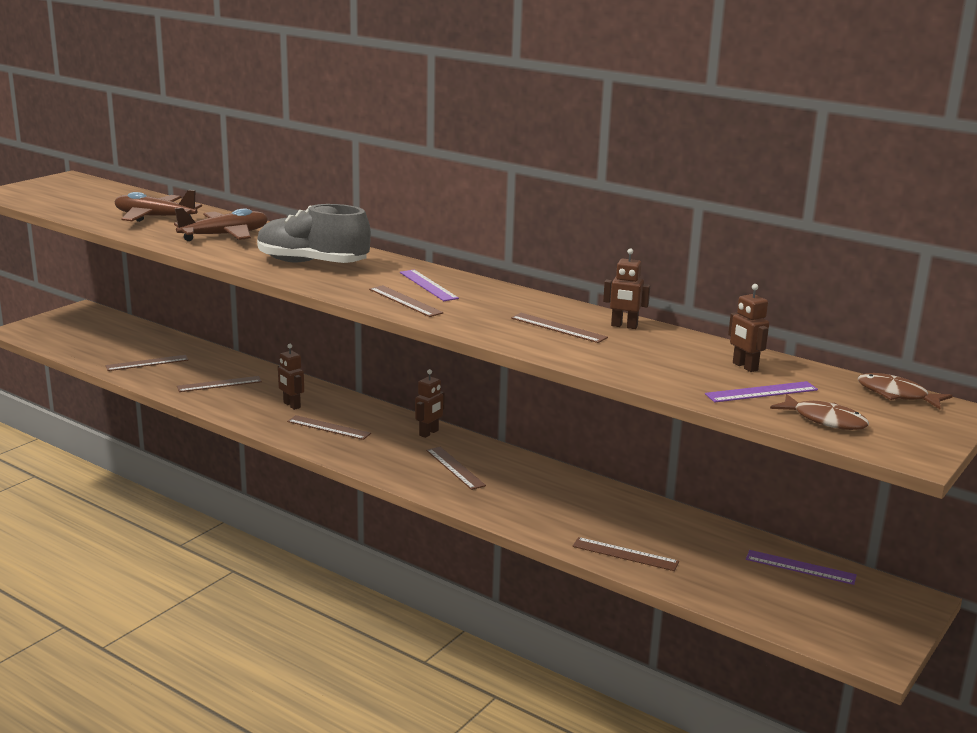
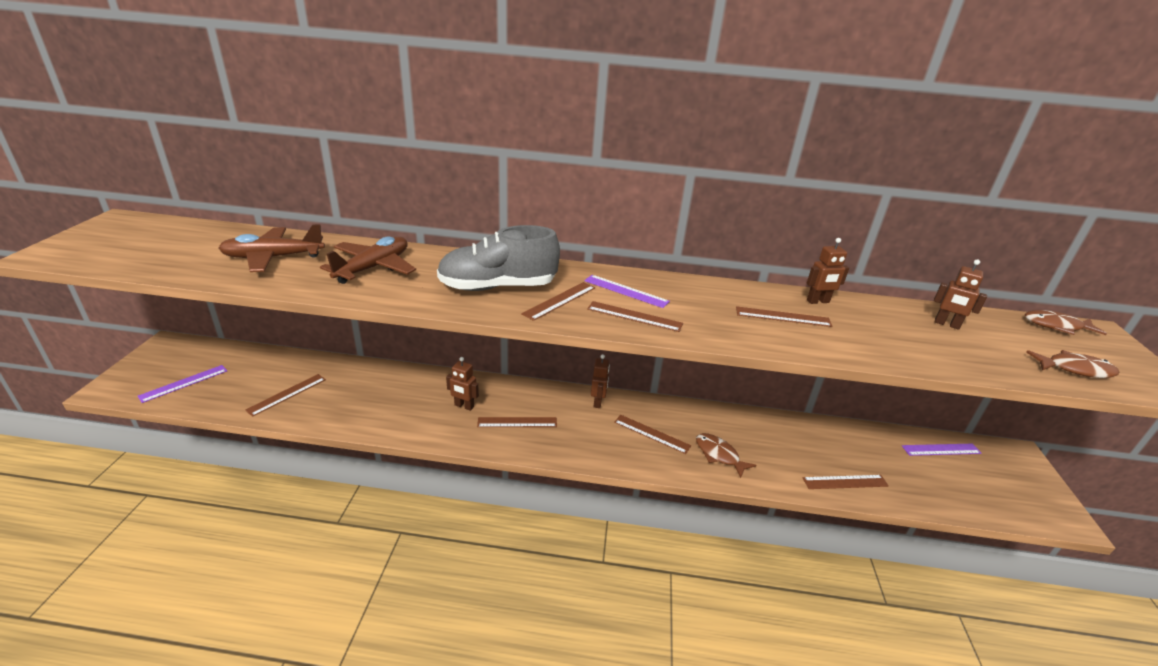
camera: 30 degrees left, 10 degrees up
(219, 384) = (379, 400): brown ruler -> brown ruler (559, 300)
(507, 499) = (719, 455): none -> brown fish
(761, 392) = (998, 350): purple ruler -> purple ruler (184, 383)

